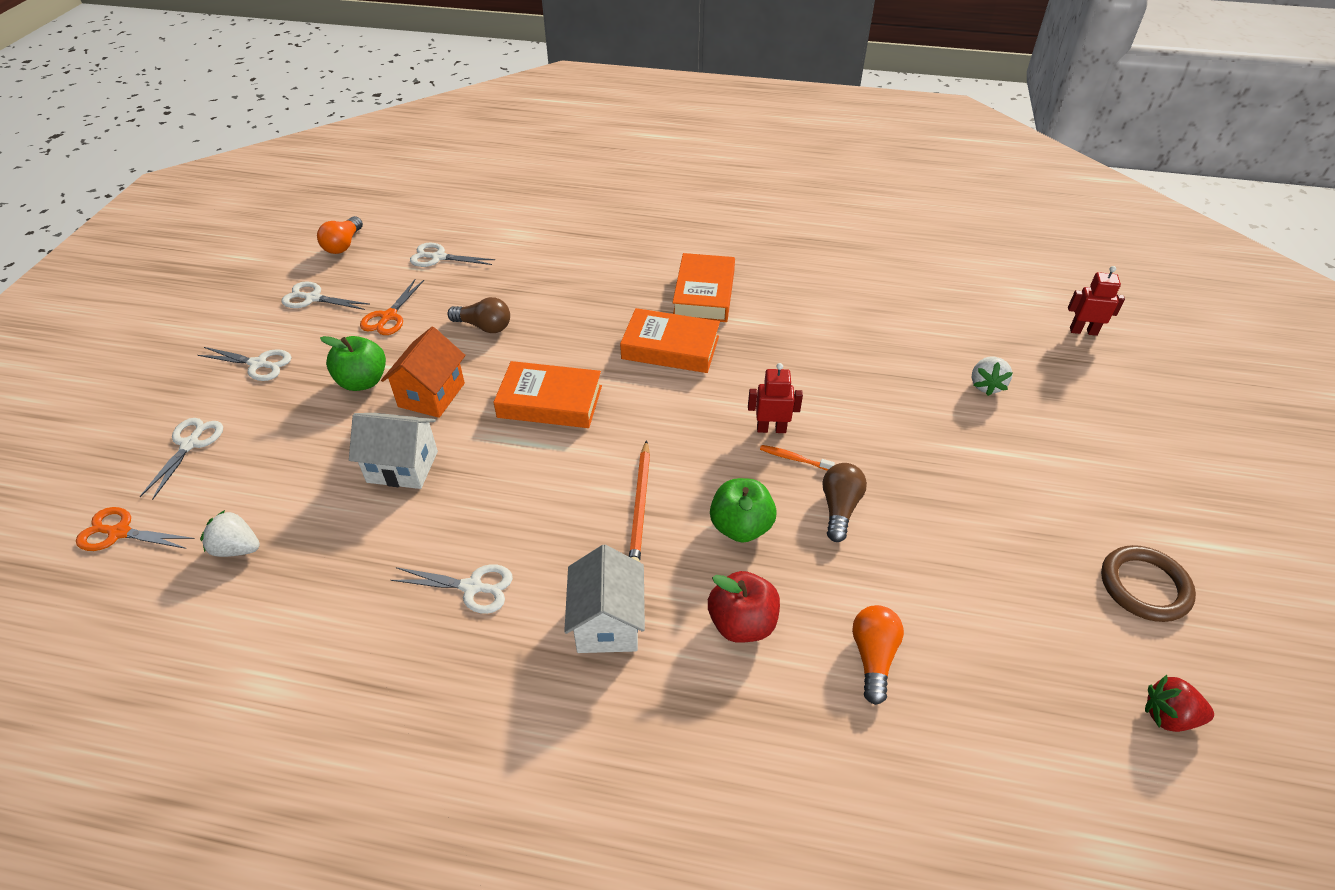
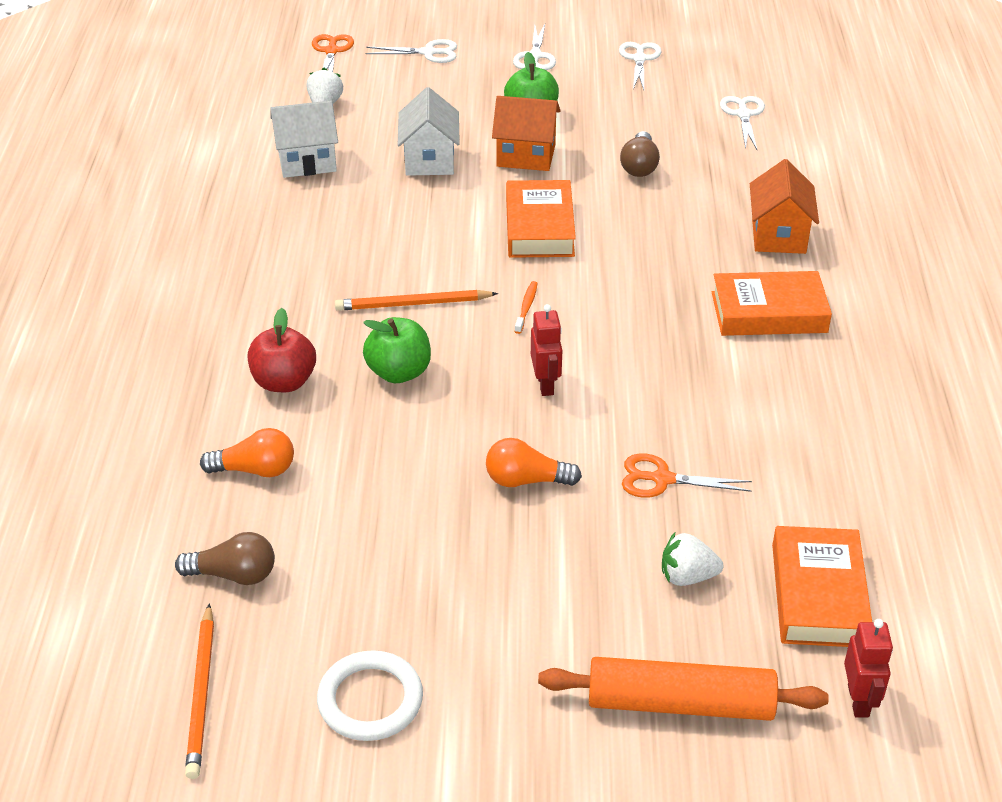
camera: 80 degrees right, 5 degrees down
(343, 245) = (734, 54): orange light bulb -> orange light bulb (526, 480)
(389, 317) = (630, 107): orange scissors -> orange scissors (662, 479)
(472, 587) = (303, 224): white scissors -> none
(607, 622) = (276, 302): white house -> white house (307, 161)
(611, 271) = (778, 236): none -> orange house
(670, 348) = (656, 297): orange book -> orange book (818, 595)
(794, 459) = (504, 404): orange toothbrush -> orange toothbrush (526, 307)
(839, 508) = (439, 442): brown light bulb -> brown light bulb (234, 575)
(1104, 409) = (680, 703): none -> orange rolling pin
(1144, 586) = (370, 700): brown ring -> white ring
(1168, 716) = (202, 694): red strawberry -> orange pencil

